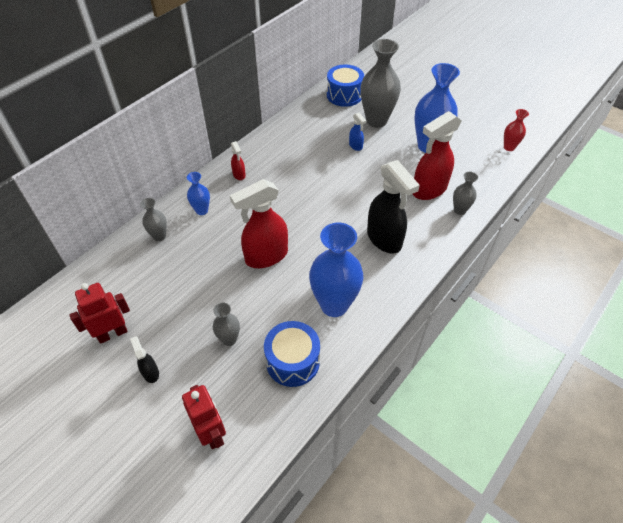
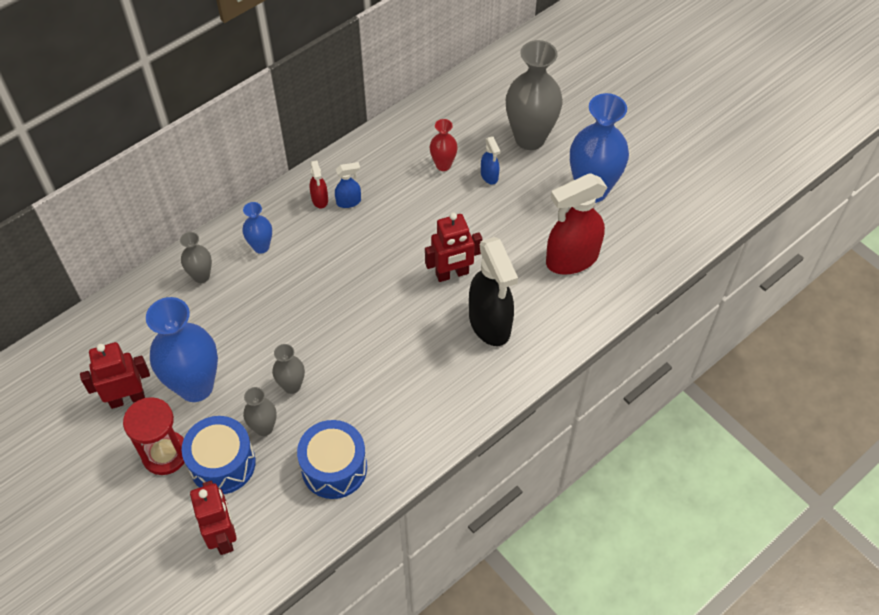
camera: 10 degrees right, 5 degrees up
(150, 372) = (165, 454): black spray bottle -> red hourglass
(260, 173) = (349, 202): none -> blue spray bottle
(266, 256) = (331, 325): red spray bottle -> none
(334, 305) = (402, 404): blue vase -> blue vase (195, 386)
(344, 95) = (495, 89): blue drum -> blue drum (222, 464)
(347, 210) = (452, 274): none -> red robot
(459, 210) = (604, 296): grey vase -> grey vase (292, 386)
(509, 147) = (706, 208): red vase -> red vase (443, 165)

